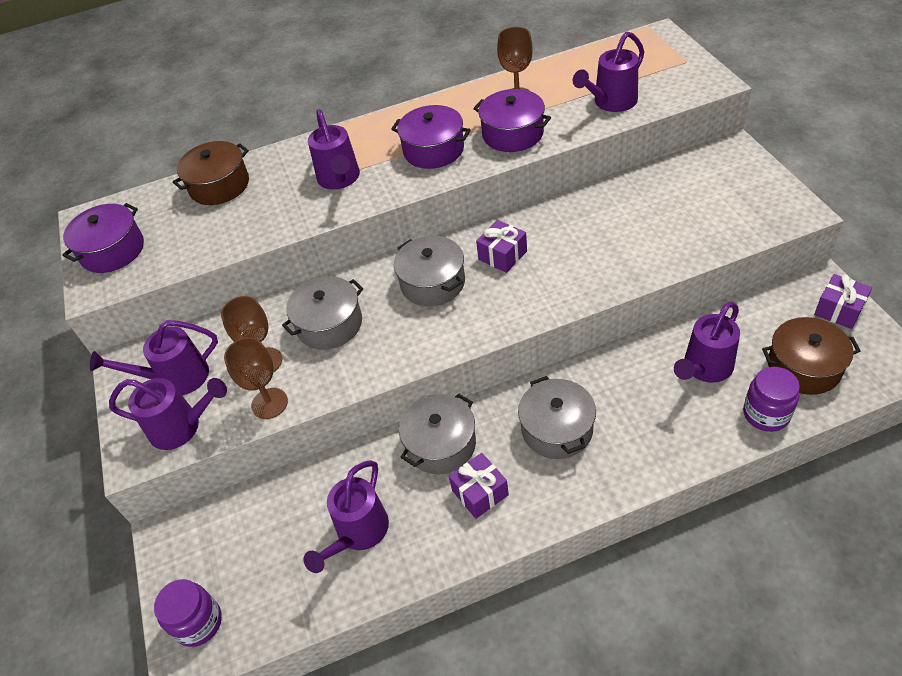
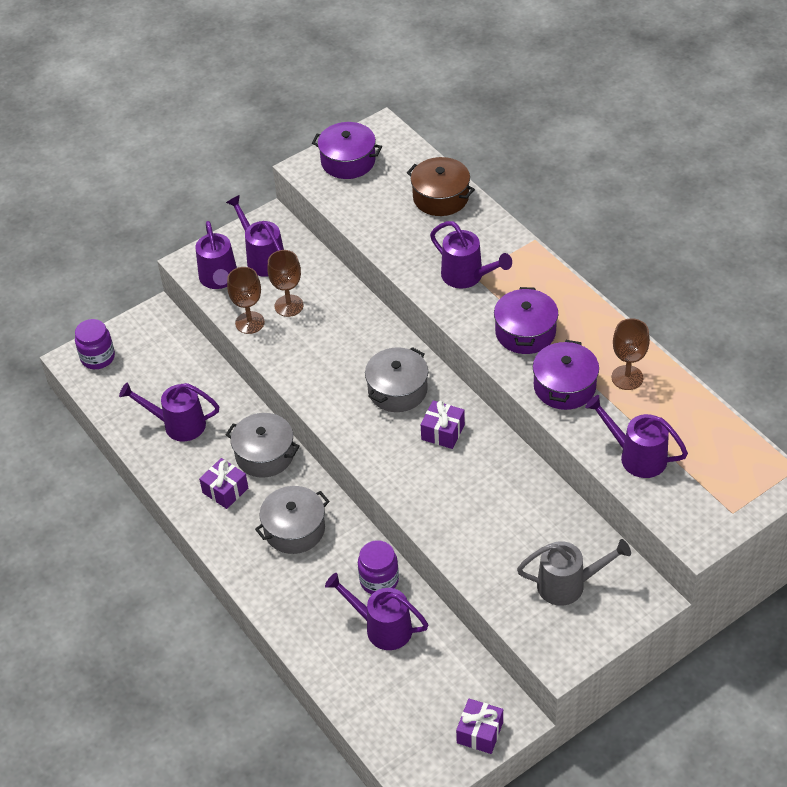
camera: 70 degrees right, 0 degrees up
(329, 324) = (335, 334): grey pot -> none
(340, 179) = (467, 276): purple watering can -> purple watering can turned 105 degrees counterclockwise
(712, 195) = (568, 585): none -> grey watering can
(766, 414) = (340, 677): purple jar -> purple jar (379, 580)
(804, 367) = (400, 704): brown pot -> none

